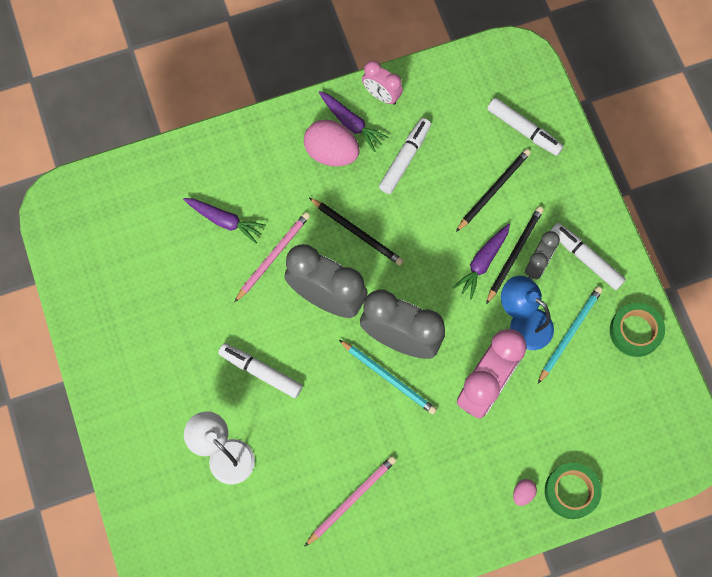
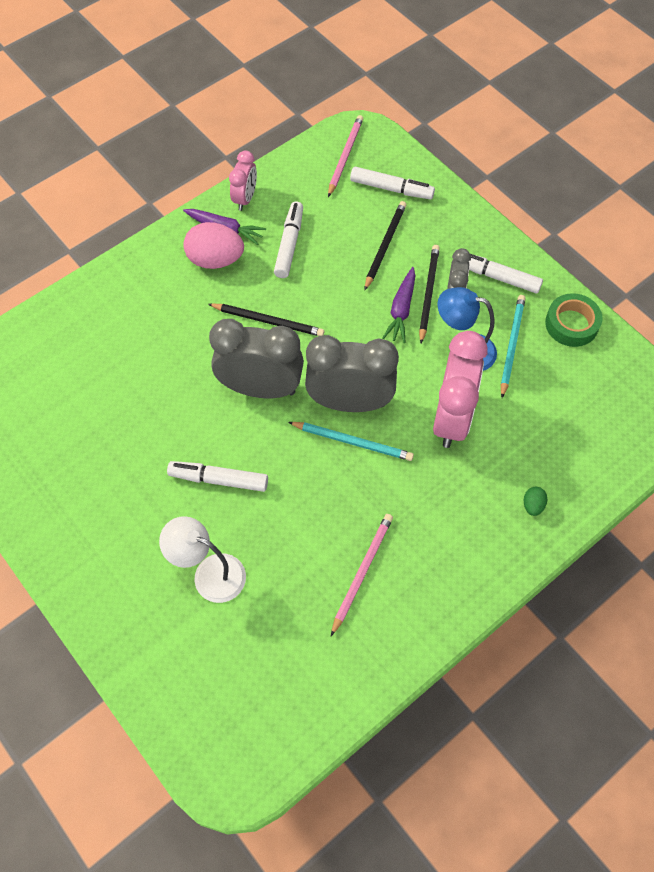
camera: 20 degrees left, 10 degrees down
(224, 221) = (129, 351): purple carrot -> none
(273, 256) = (191, 368): pink pencil -> pink pencil (345, 156)
(381, 95) = (245, 199): pink clock -> pink clock turned 90 degrees counterclockwise
(523, 493) = (532, 505): pink egg -> green egg
(571, 491) = (579, 487): green tape -> none

